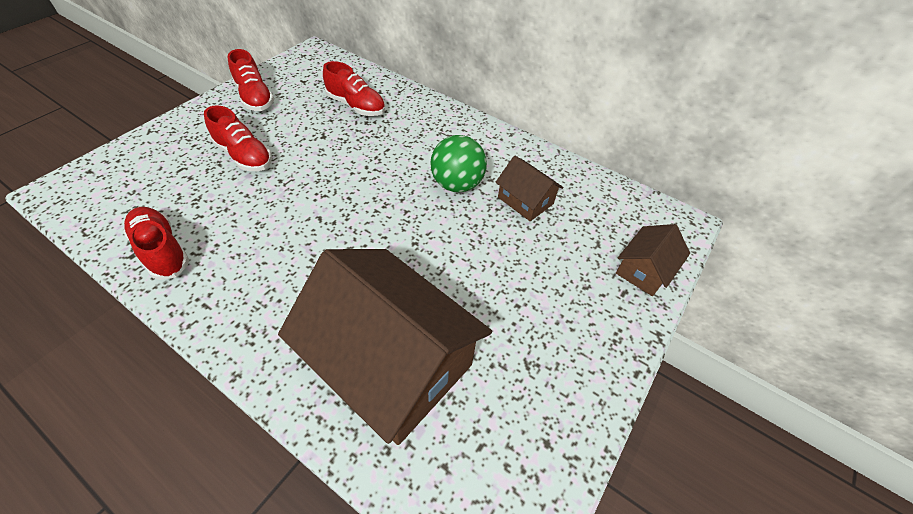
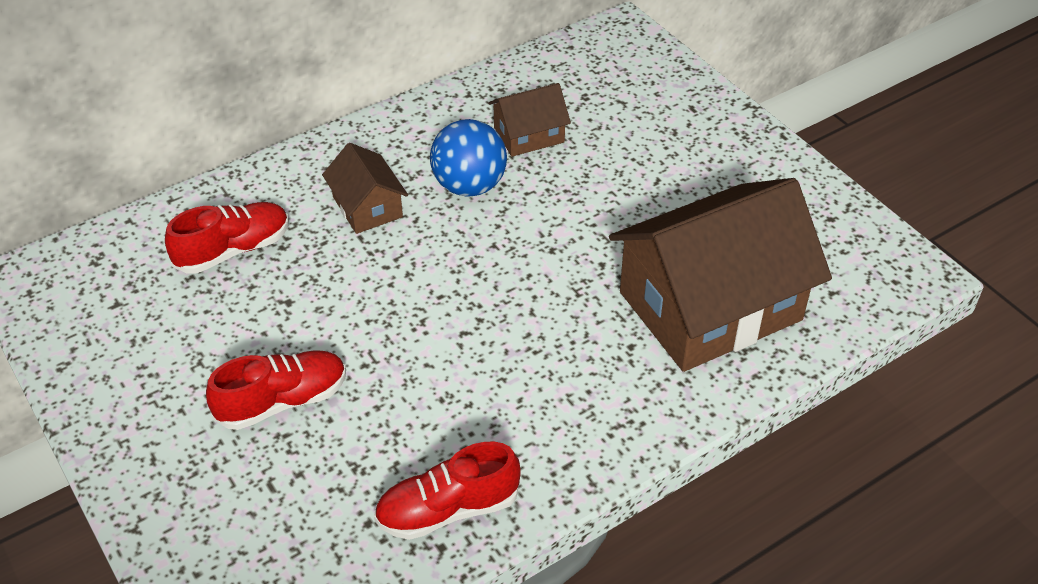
camera: 65 degrees left, 5 degrees down
(255, 97) = (124, 374): red shoe -> none
(457, 184) = (469, 186): green ball -> blue ball
(644, 270) = (670, 82): brown house -> brown house (367, 207)

